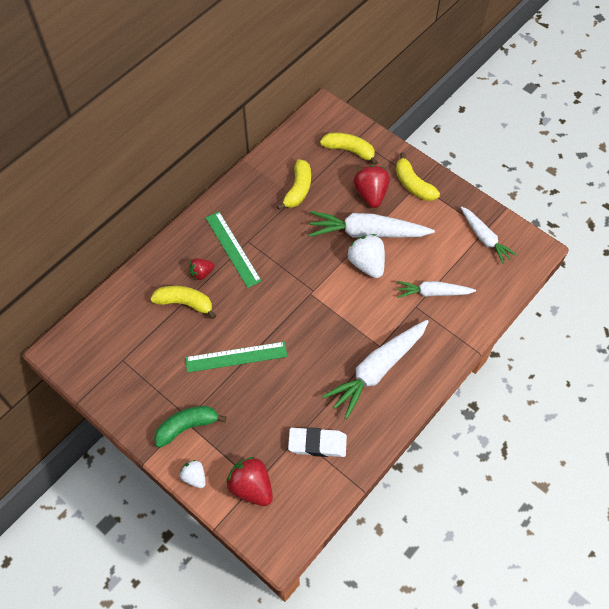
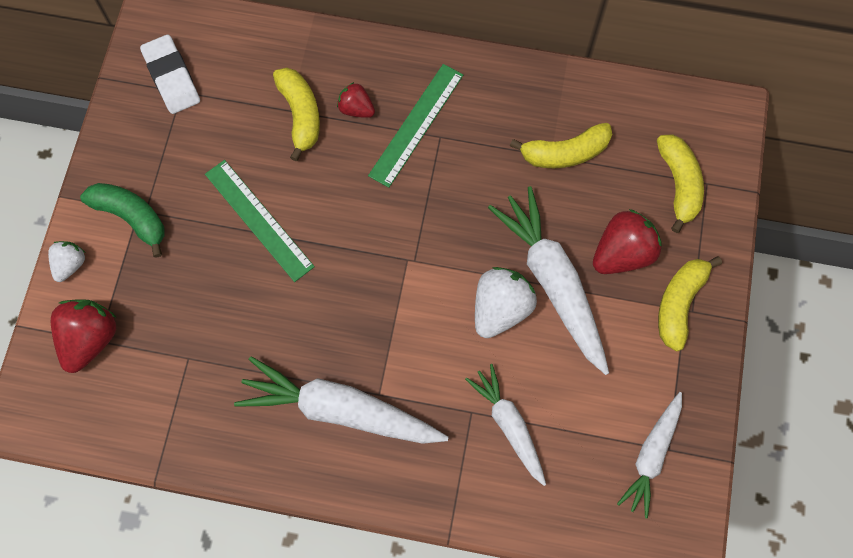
camera: 60 degrees right, 10 degrees up
(317, 444) = (189, 388): white eraser -> white eraser (172, 77)

